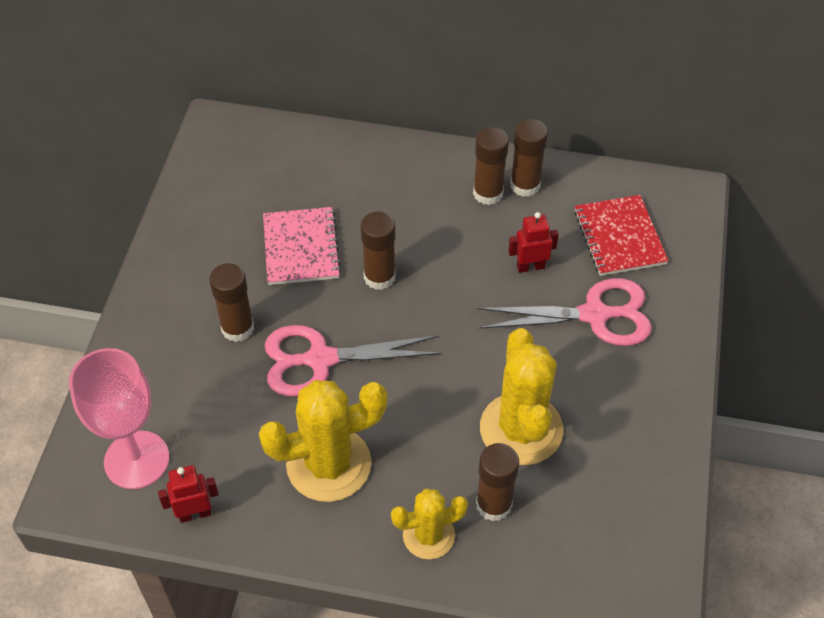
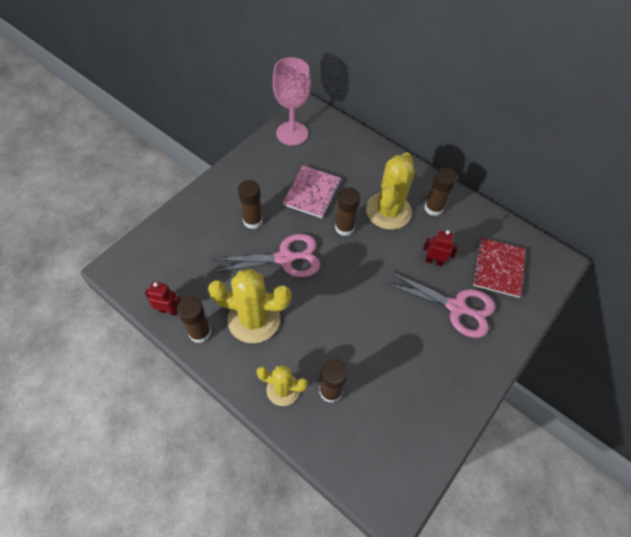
camera: 25 degrees right, 5 degrees up
(136, 460) = (159, 266): pink goblet -> pink goblet (292, 133)
(320, 359) = (285, 258): pink scissors -> pink scissors turned 150 degrees clockwise
(521, 429) = (373, 354): yellow cactus -> yellow cactus (388, 211)
(525, 185) = (458, 213): brown glue stick -> brown glue stick (200, 332)

